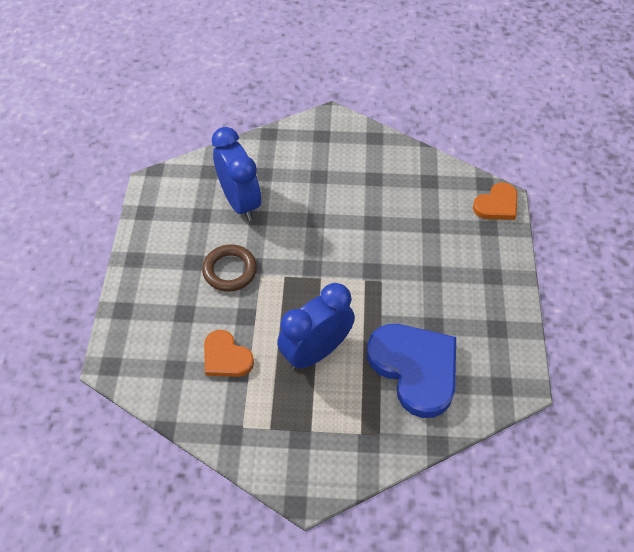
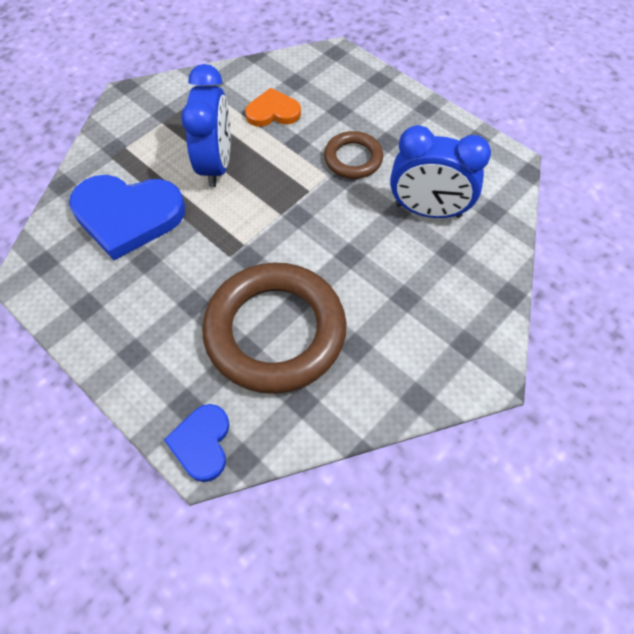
camera: 130 degrees right, 5 degrees up
(405, 219) = (275, 331): none -> brown ring
(497, 205) = (202, 443): orange heart -> blue heart

